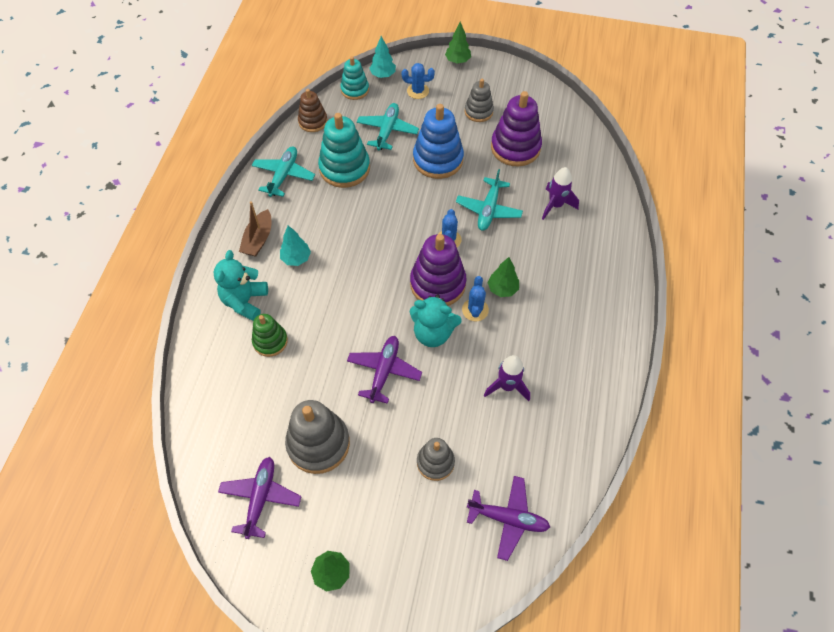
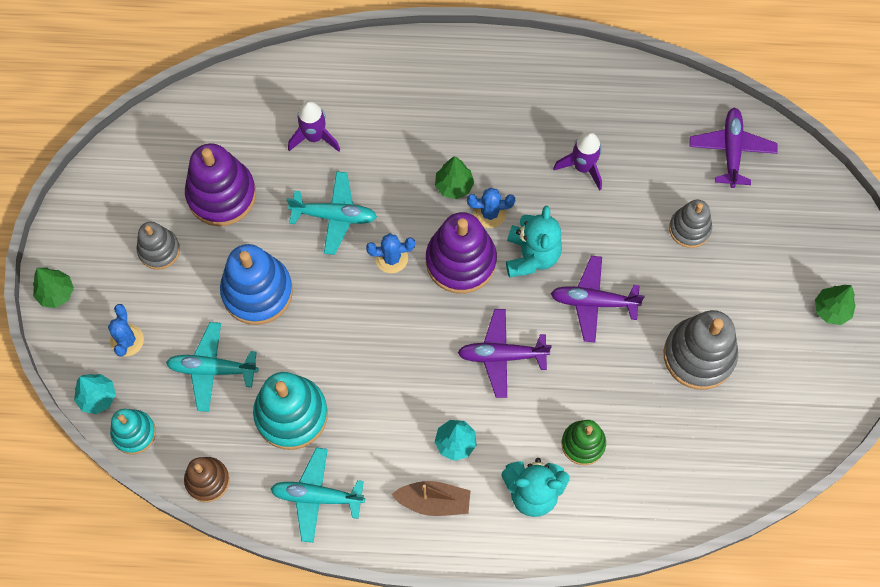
camera: 100 degrees left, 10 degrees up
(260, 498) = (775, 402): purple plane -> purple plane (502, 355)

